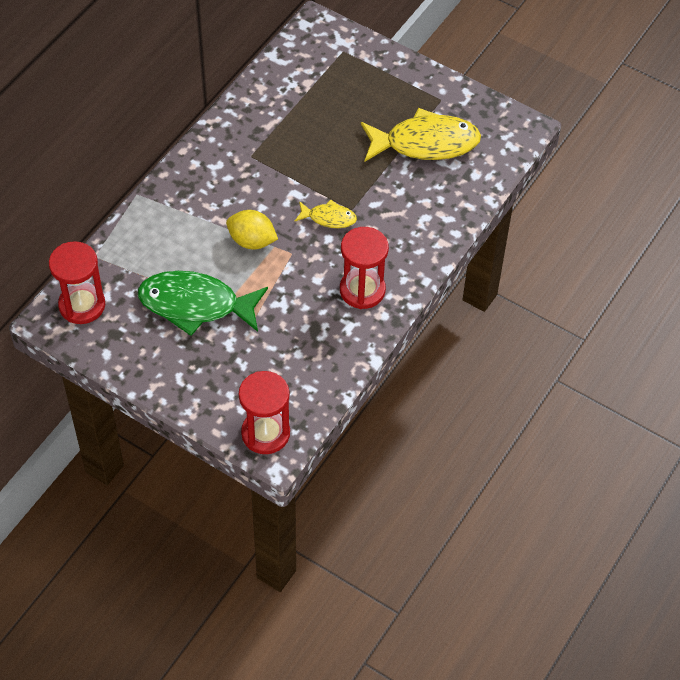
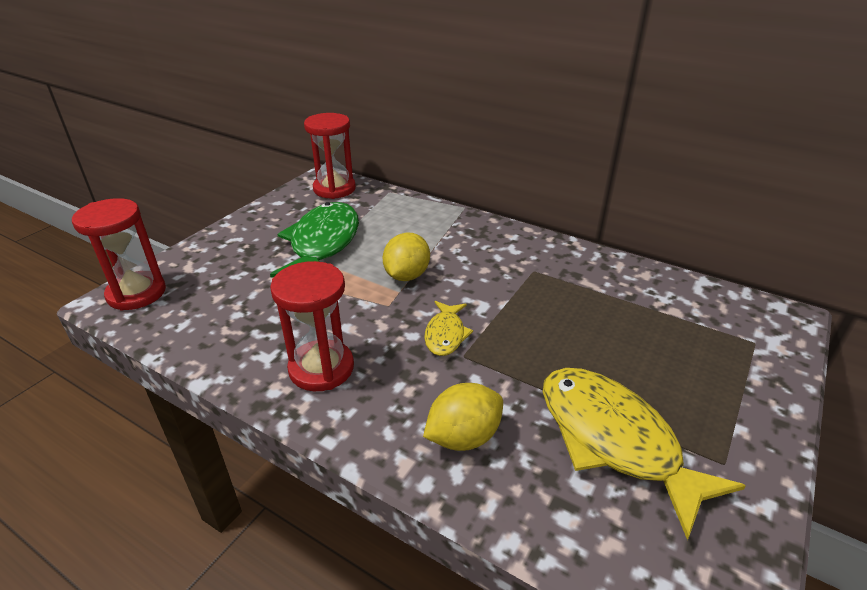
camera: 90 degrees right, 20 degrees down
(423, 213) = (463, 437): none -> yellow lemon
(425, 143) = (614, 440): yellow fish -> yellow fish turned 150 degrees clockwise

